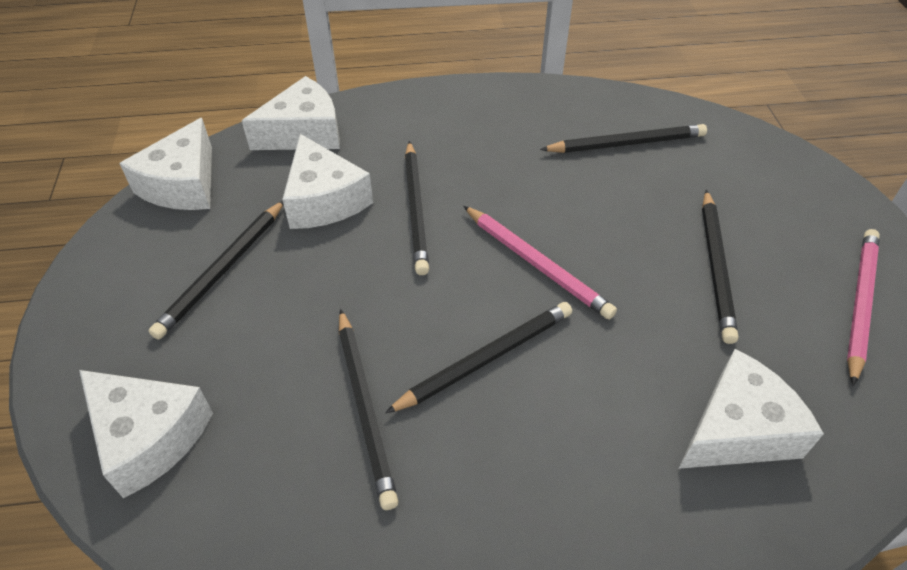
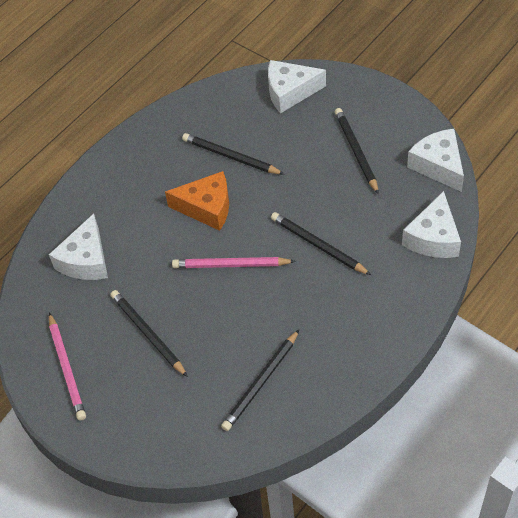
camera: 140 degrees right, 5 degrees up
(324, 199) = (365, 214): white cheese -> none
(485, 359) = (207, 207): black pencil -> orange cheese

